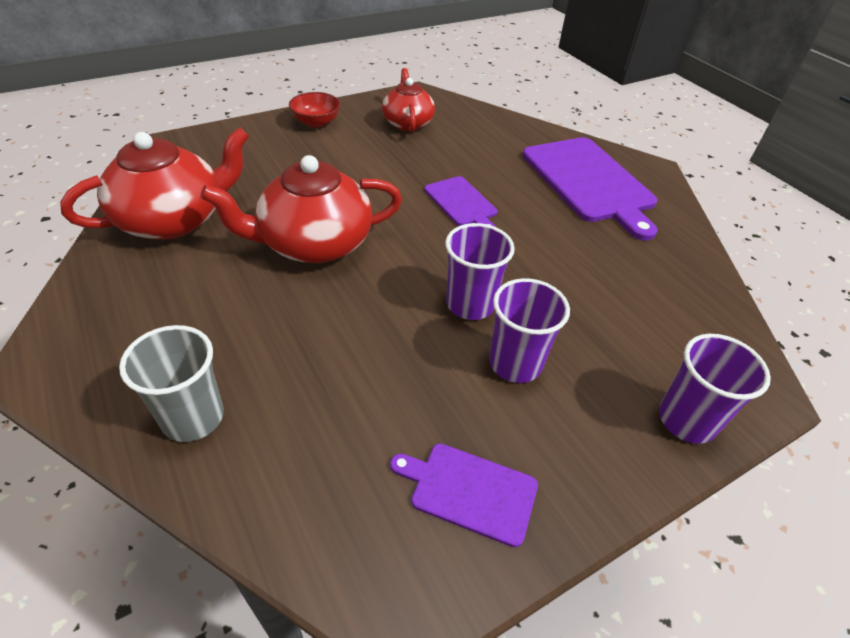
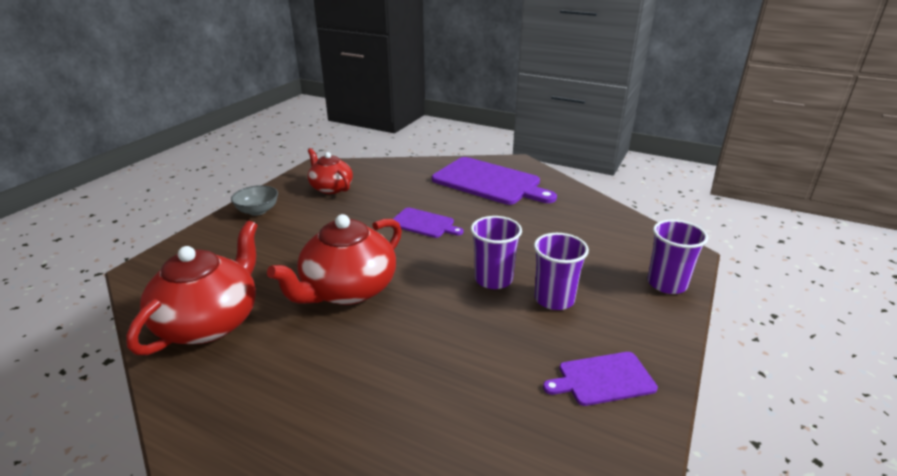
camera: 30 degrees left, 15 degrees down
(193, 417) = (383, 439): grey cup -> none
(316, 122) = (257, 211): red bowl -> grey bowl

